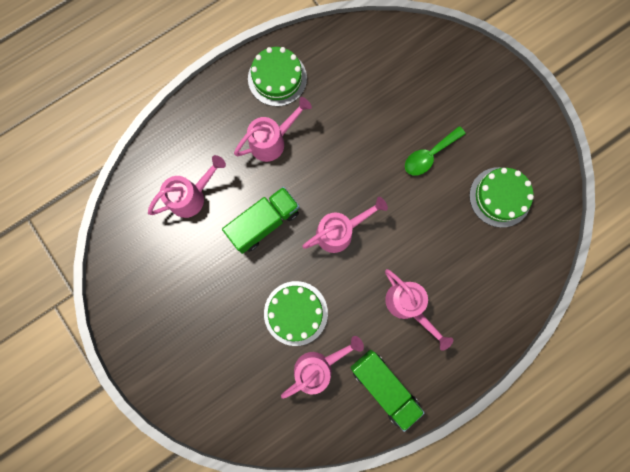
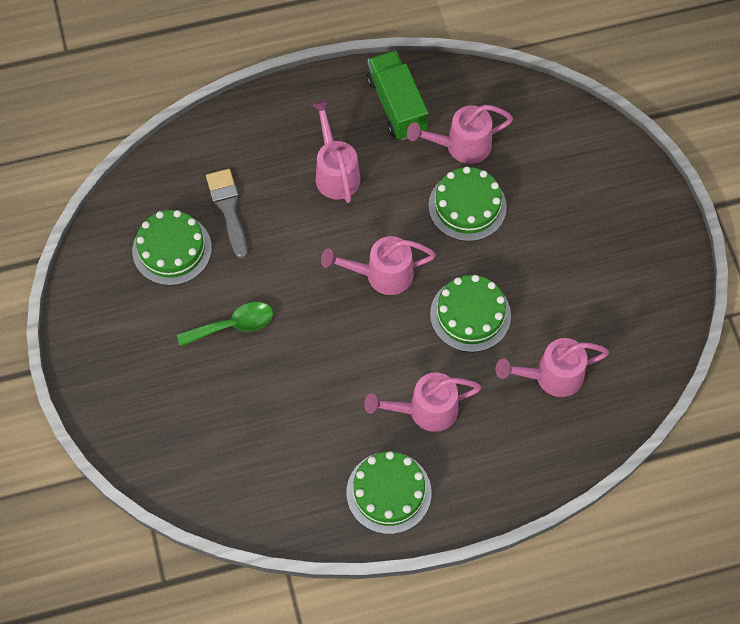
camera: 160 degrees left, 15 degrees down
(264, 223) = (470, 314): green truck -> green cake
(475, 245) = (228, 208): none -> grey brush

